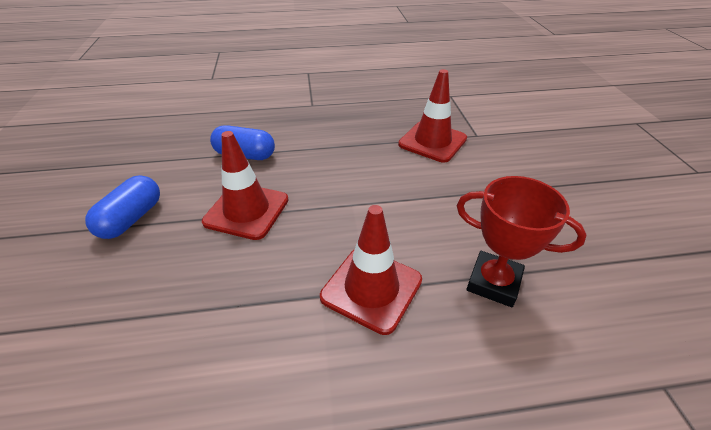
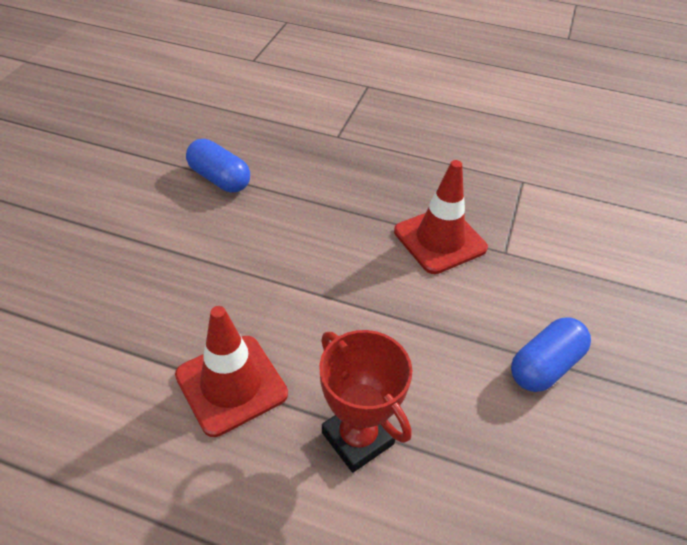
camera: 25 degrees right, 5 degrees up
(131, 219) = (72, 213): blue capsule -> blue capsule (545, 366)
(246, 211) = (176, 247): red traffic cone -> none

